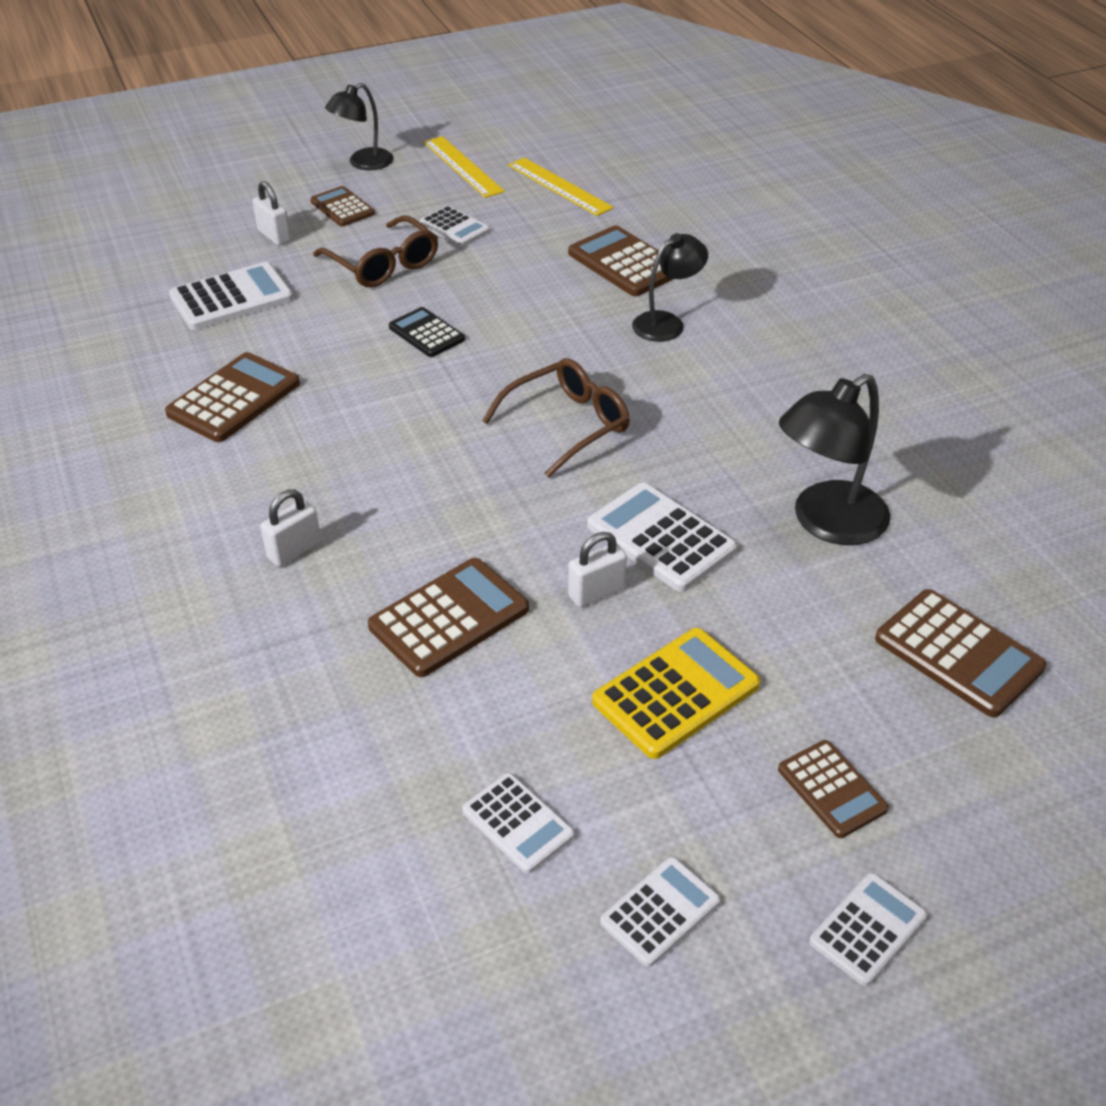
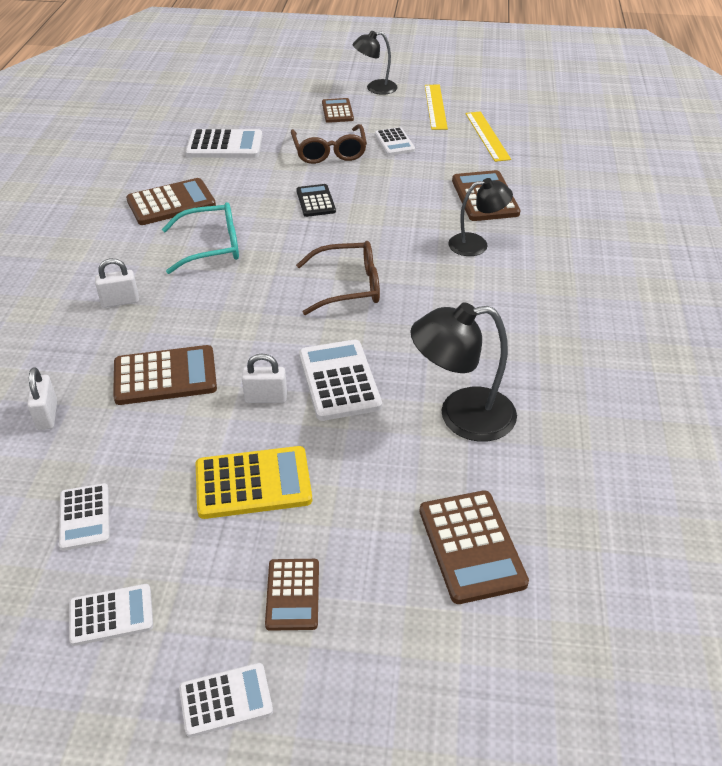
camera: 30 degrees right, 0 degrees up
(274, 236) = (282, 117): white padlock -> white padlock (47, 415)
(347, 436) = (211, 246): none -> turquoise glasses

